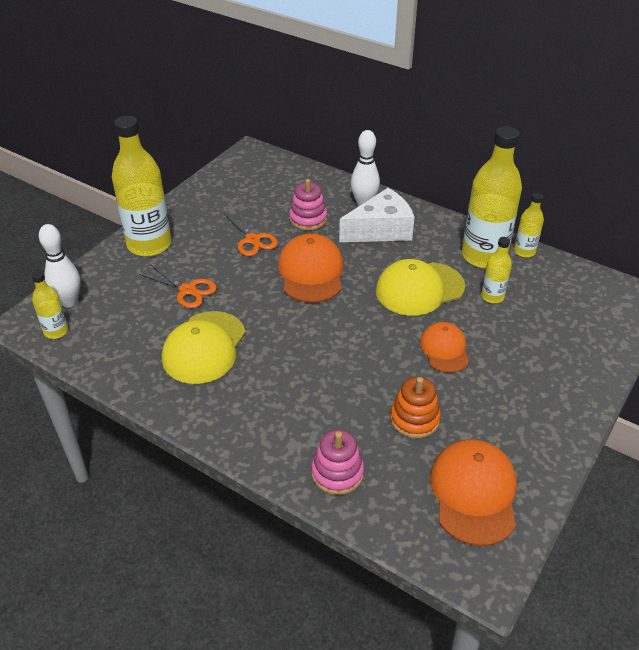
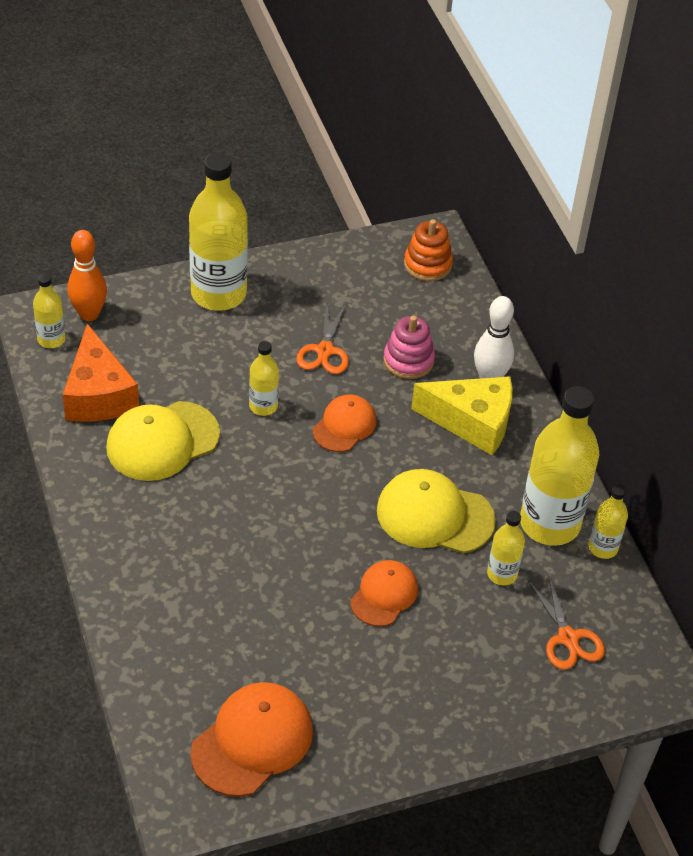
camera: 35 degrees right, 5 degrees up
(69, 302) = (89, 314): white bowling pin -> orange bowling pin
(127, 345) = (98, 394): none -> orange cheese
(187, 290) = (205, 370): orange scissors -> orange scissors (568, 638)
(249, 290) = (263, 406): none -> yellow bottle
(311, 272) = (344, 425): orange cap -> orange cap, size x0.63
(337, 473) = (156, 639): pink stacking toy -> none
(381, 230) = (472, 422): white cheese -> yellow cheese
(414, 419) = (277, 640): orange stacking toy -> orange stacking toy (427, 264)

